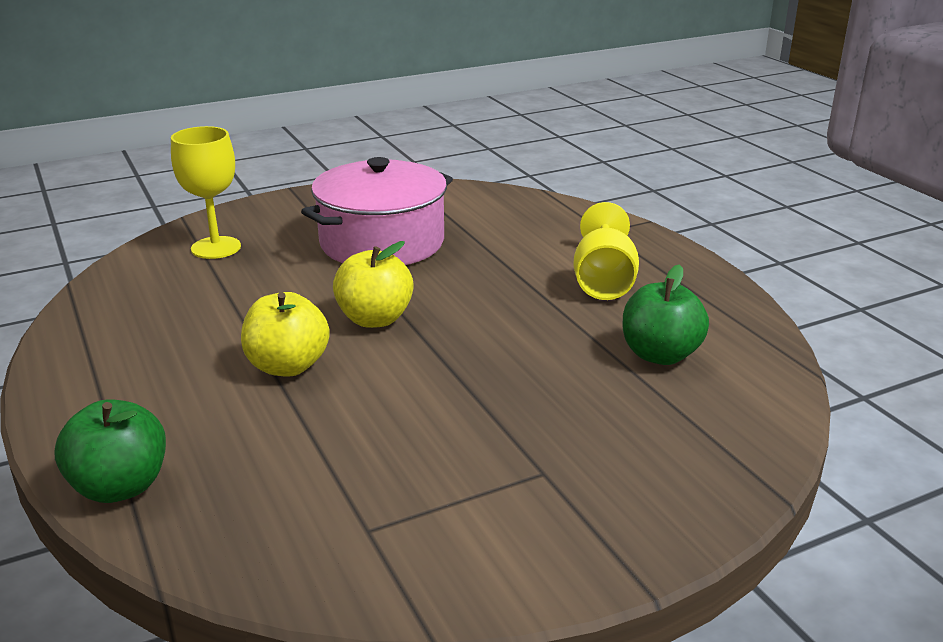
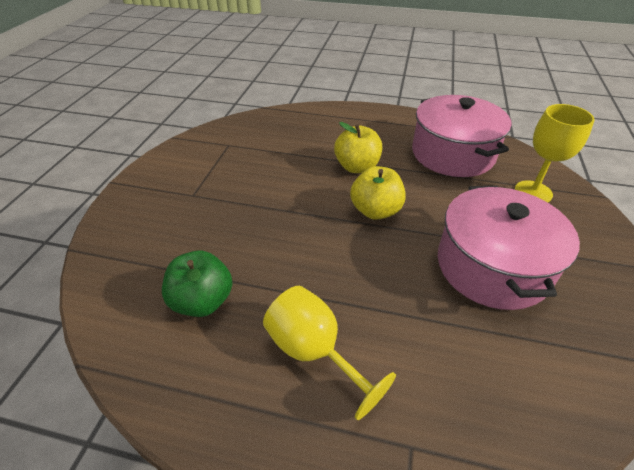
camera: 130 degrees right, 15 degrees up
(120, 487) = (317, 112): green apple -> none
(167, 310) = (452, 154): none -> pink pot

